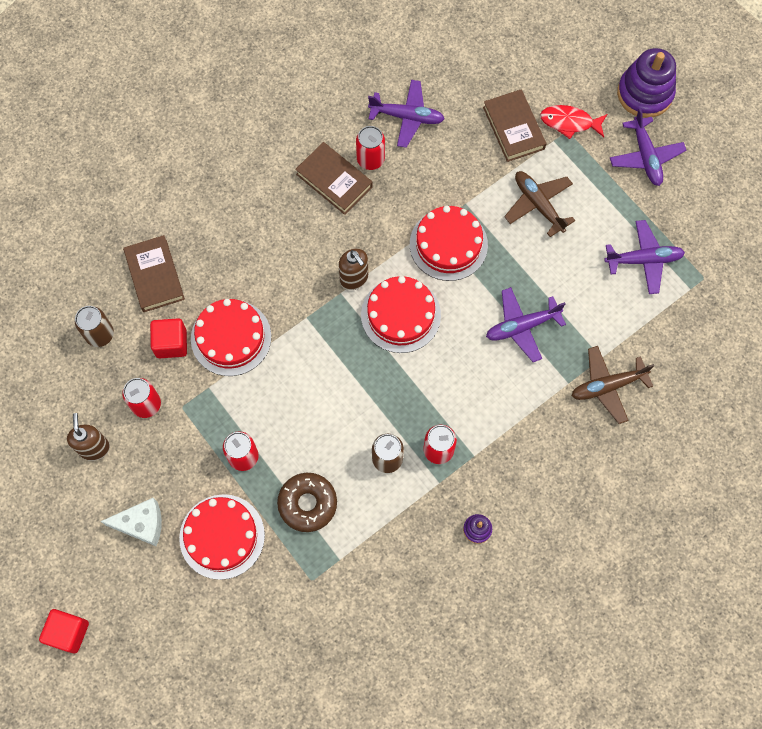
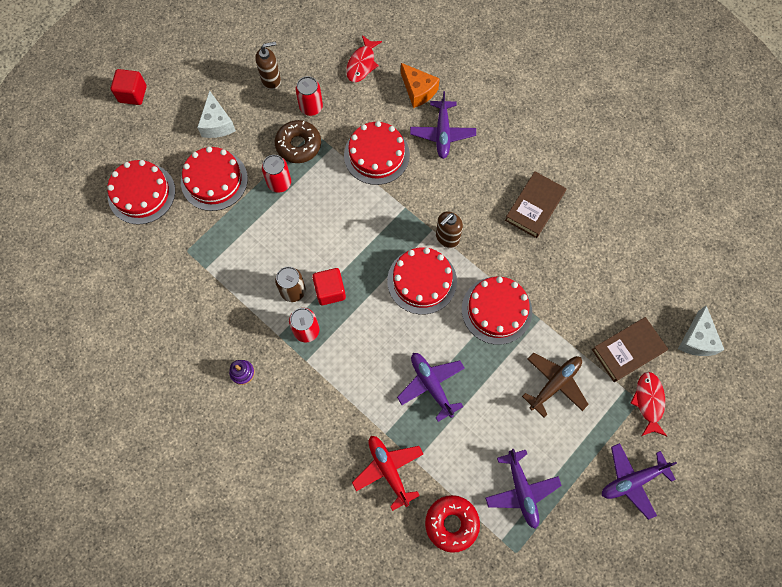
camera: 80 degrees right, 0 degrees up
(100, 334) = (362, 64): brown can -> red fish
(155, 276) = (418, 91): brown book -> orange cheese
(171, 343) = (363, 114): red cube -> red cube (330, 291)
(220, 631) = (141, 193): none -> red cake
(307, 504) = (247, 237): brown donut -> brown donut (298, 145)
(370, 159) = (562, 232): red can -> none
(407, 117) = (612, 255): purple plane -> purple plane (442, 133)
(512, 63) = (697, 339): none -> white cheese
(607, 386) = (388, 470): brown plane -> red plane
(644, 93) = (702, 472): purple stacking toy -> none
(669, 333) = (451, 523): none -> red donut

